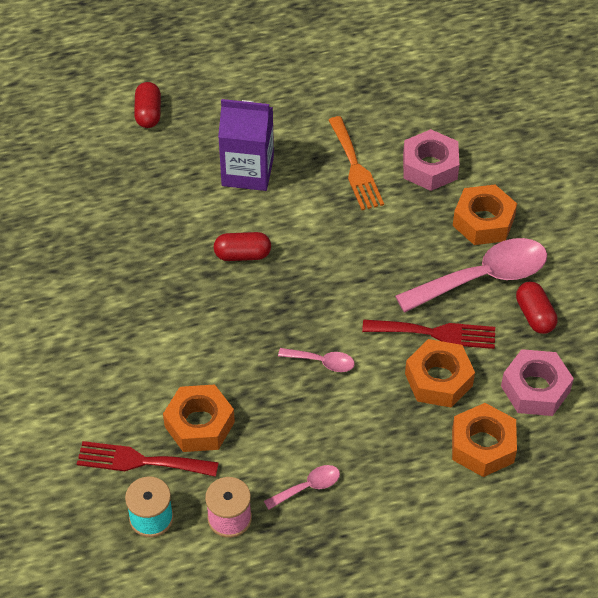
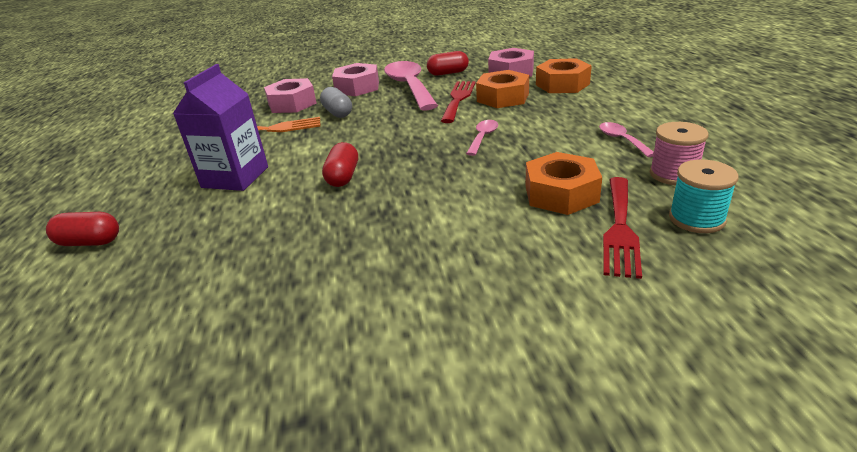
camera: 80 degrees left, 20 degrees down
(399, 218) = (338, 113): none -> grey capsule
(483, 221) = (357, 87): orange nut -> pink nut

